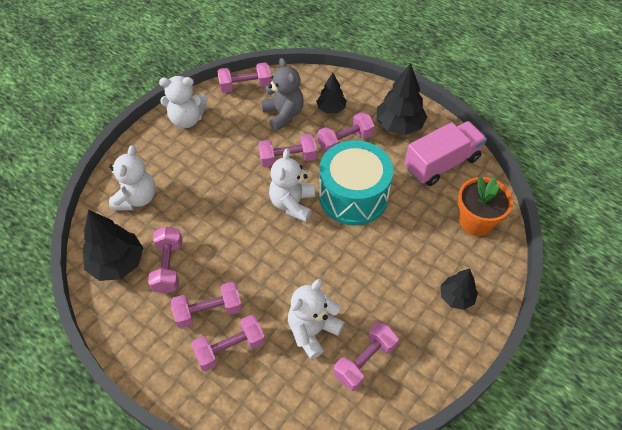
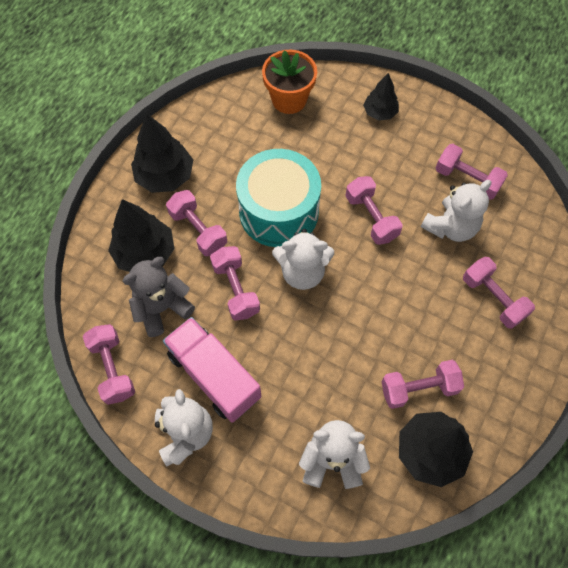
camera: 100 degrees left, 10 degrees up
(209, 311) = (459, 330): pink dumbbell -> pink dumbbell (371, 218)
(312, 331) = (450, 227): white teddy bear -> white teddy bear turned 75 degrees counterclockwise
(331, 108) = (145, 253): black tree -> black tree, size x1.64
(442, 163) = (217, 131): pink truck -> pink truck (214, 375)

